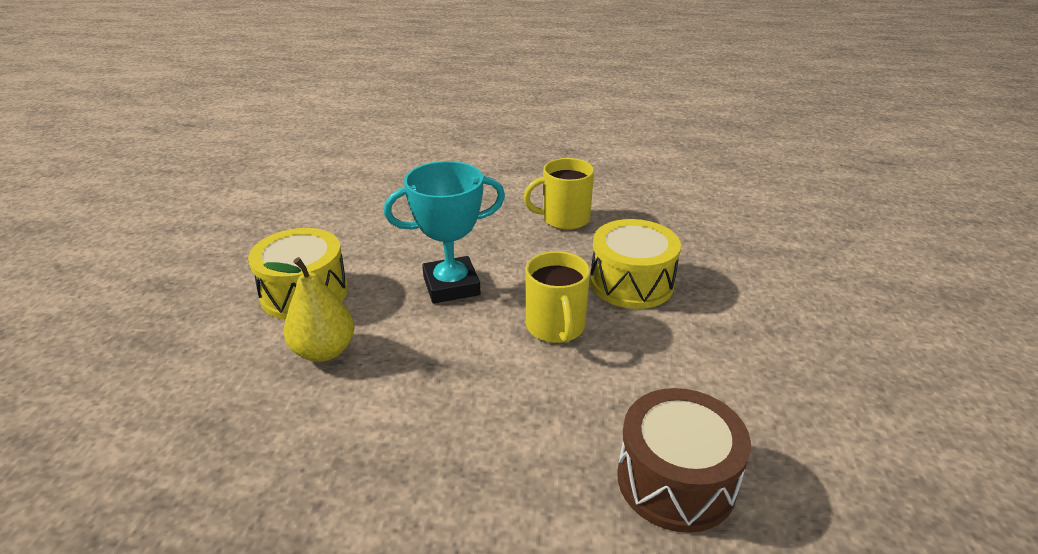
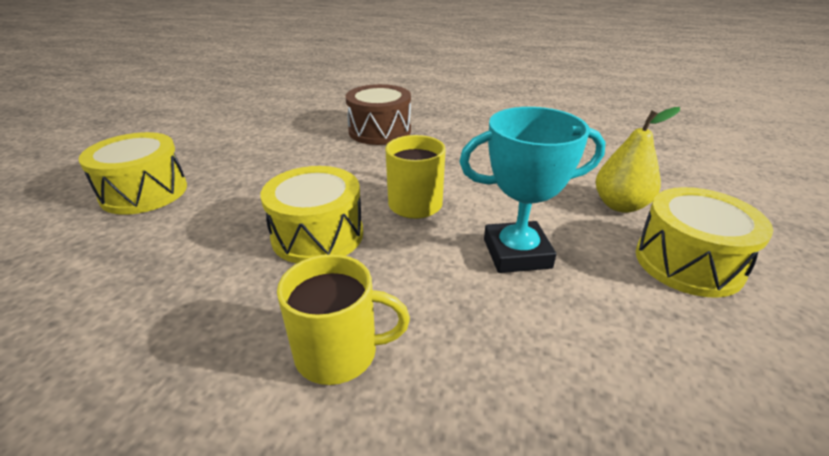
camera: 170 degrees left, 0 degrees up
(854, 308) = (144, 192): none -> yellow drum

